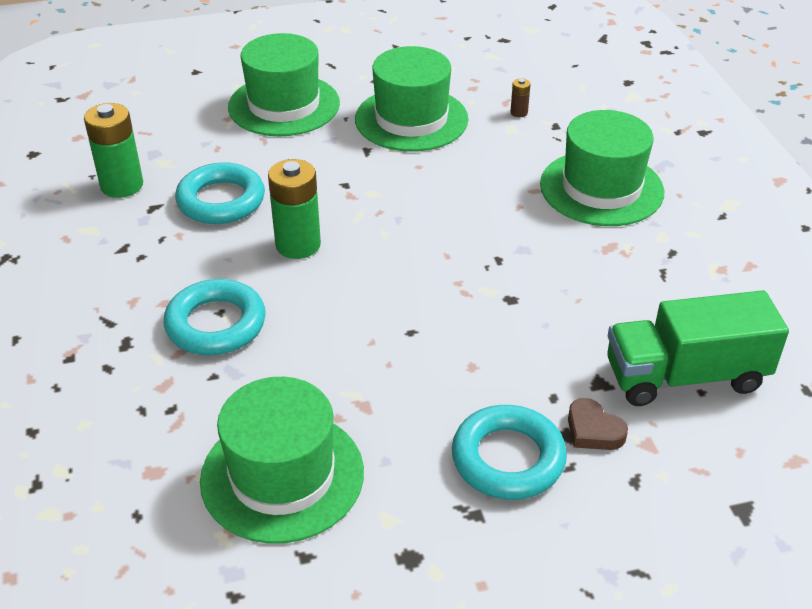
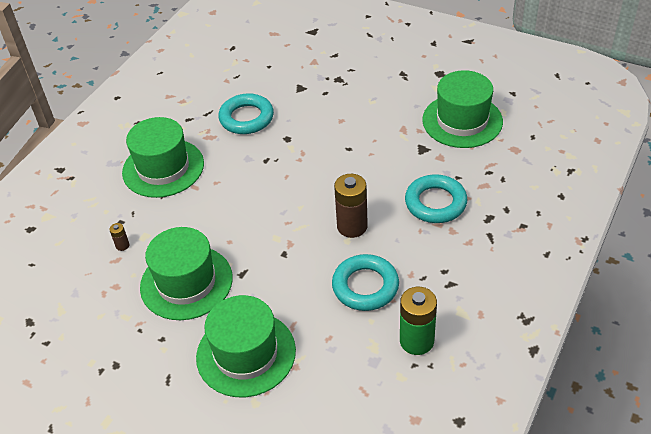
camera: 135 degrees left, 5 degrees up
(298, 245) = (352, 226): green battery -> brown battery
(508, 459) = (369, 83): turquoise ring -> turquoise ring (246, 118)
(593, 430) = (326, 75): brown heart -> none
(685, 376) = (266, 73): green truck -> none

